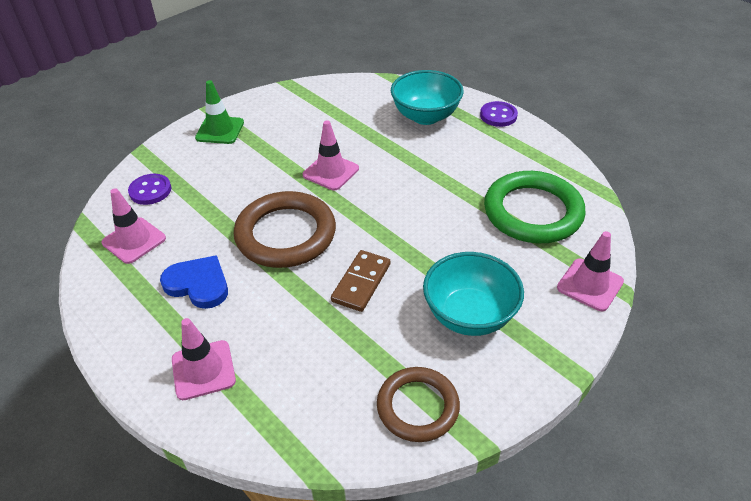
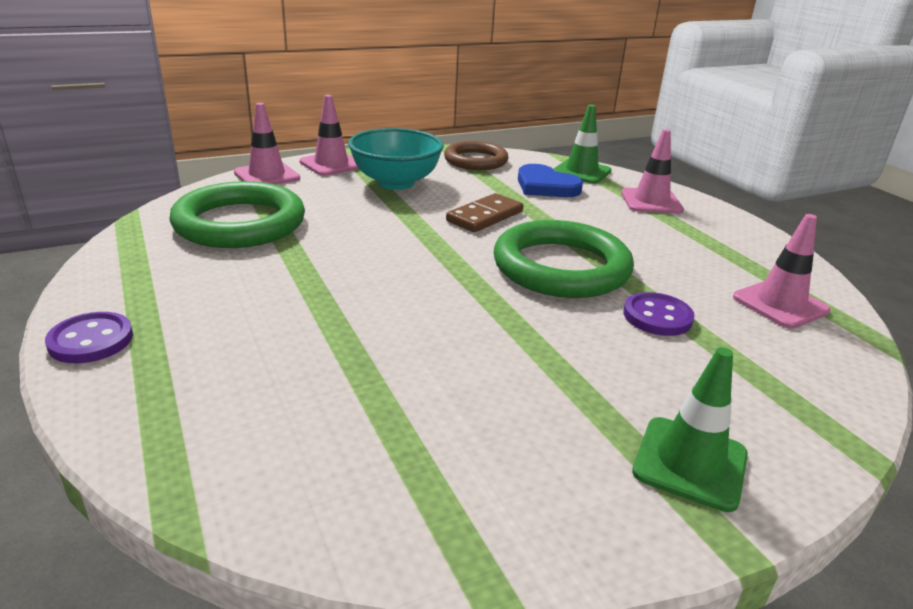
camera: 165 degrees left, 15 degrees down
(150, 191) = (794, 366): purple button -> purple button (657, 317)
(198, 284) = (671, 249): blue heart -> blue heart (545, 186)
(283, 424) = (581, 172): none -> green traffic cone
(286, 234) = (561, 267): brown ring -> green ring
(331, 172) = (470, 322): pink traffic cone -> pink traffic cone (331, 164)
(425, 116) = (222, 375): turquoise bowl -> none

